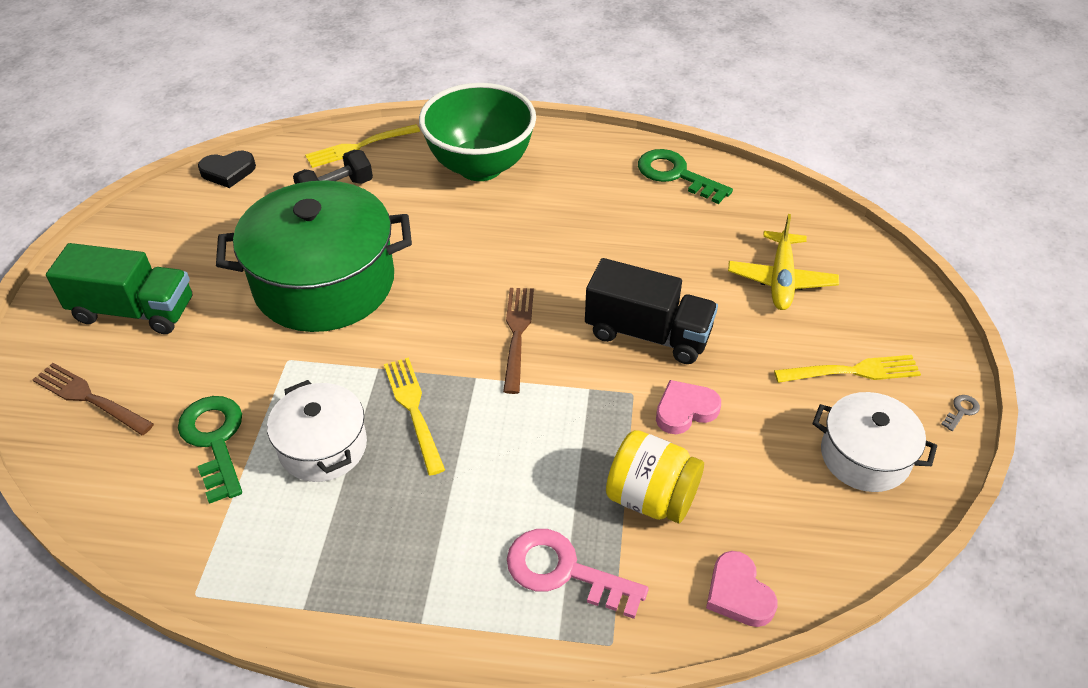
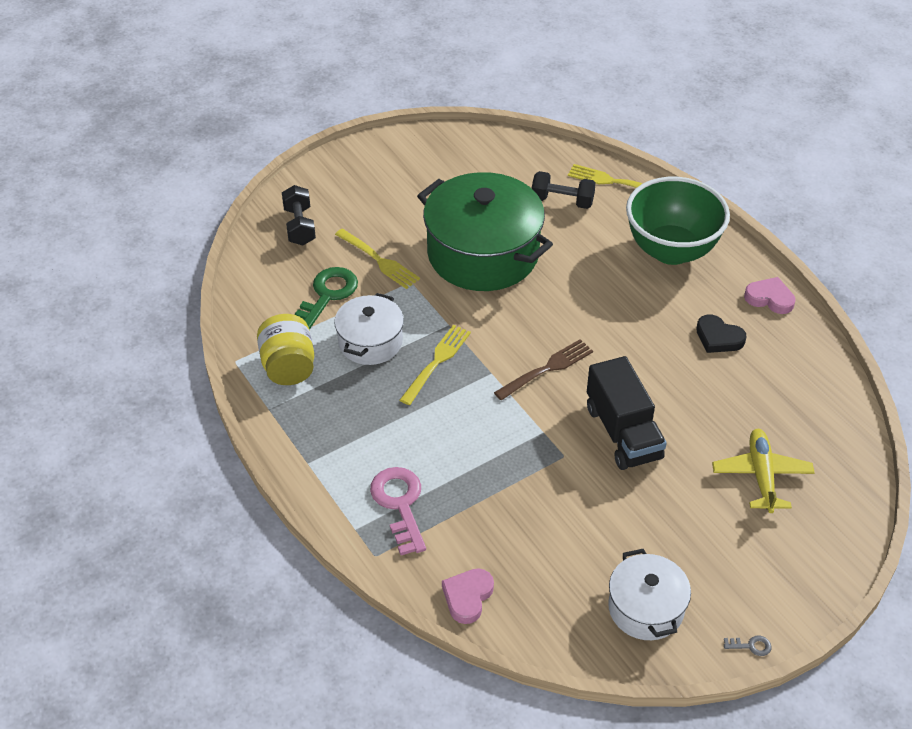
camera: 50 degrees right, 0 degrees up
(89, 398) = (299, 226): brown fork -> black dumbbell
(134, 311) = (371, 194): green truck -> none
(228, 172) = (517, 144): black heart -> black heart (718, 338)
(651, 498) = (492, 514): yellow jar -> yellow jar (288, 367)
(676, 175) = (798, 355): green key -> none
(685, 410) = (579, 490): pink heart -> pink heart (769, 298)
(781, 280) = (761, 475): yellow plane -> yellow plane turned 120 degrees clockwise
(852, 371) = (717, 563): yellow fork -> yellow fork (379, 260)

